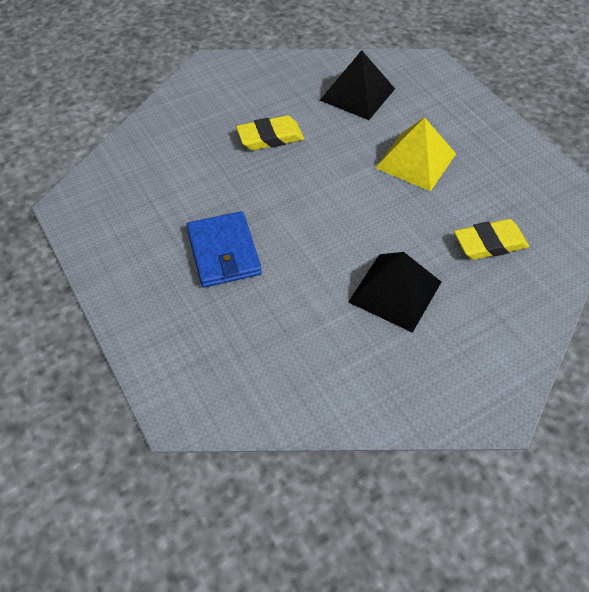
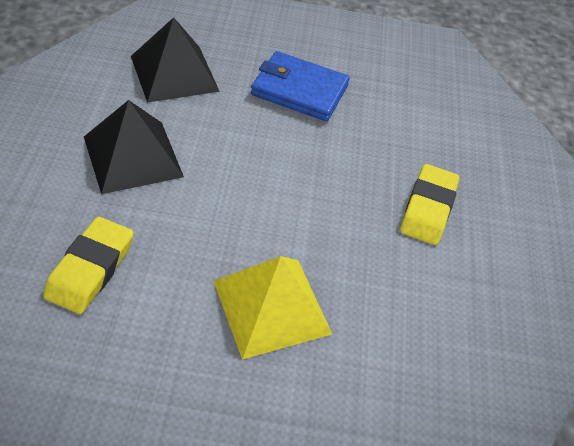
camera: 120 degrees right, 5 degrees down
(357, 94) = (445, 344): black pyramid -> black pyramid (174, 73)

